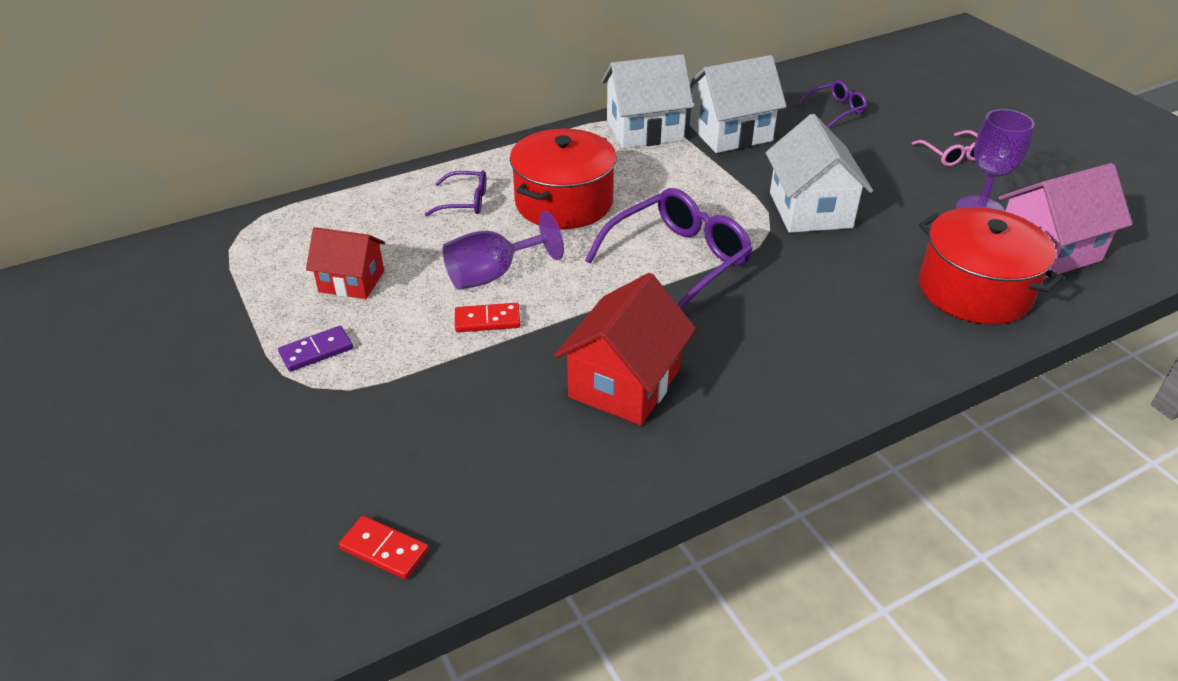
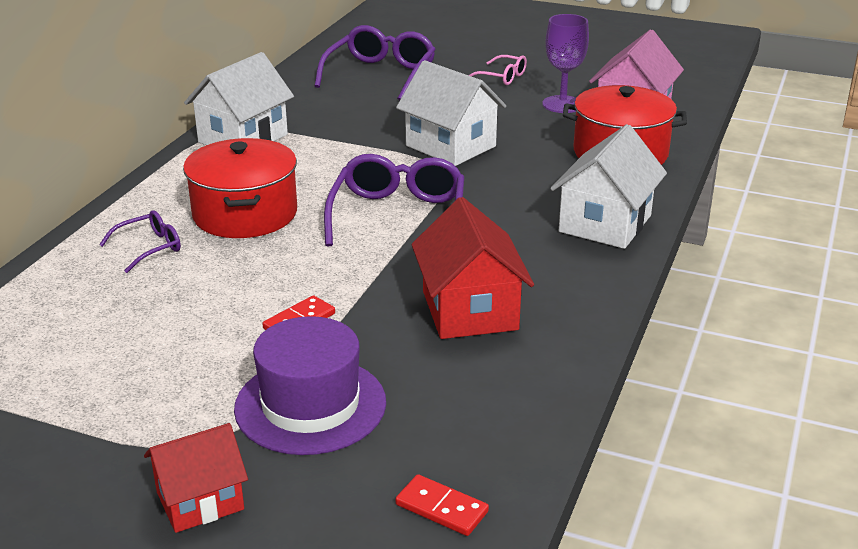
camera: 40 degrees left, 10 degrees down
(316, 351) = (170, 415): purple domino -> none
(351, 281) = (124, 351): red house -> red house (200, 501)
(384, 549) = (442, 508): red domino -> red domino turned 45 degrees clockwise
(408, 399) = (310, 405): none -> purple hat
(493, 275) = (256, 289): purple goblet -> none
(730, 133) = (319, 117): white house -> white house (605, 224)
(835, 110) = (380, 74): purple glasses -> purple glasses, size x1.92

